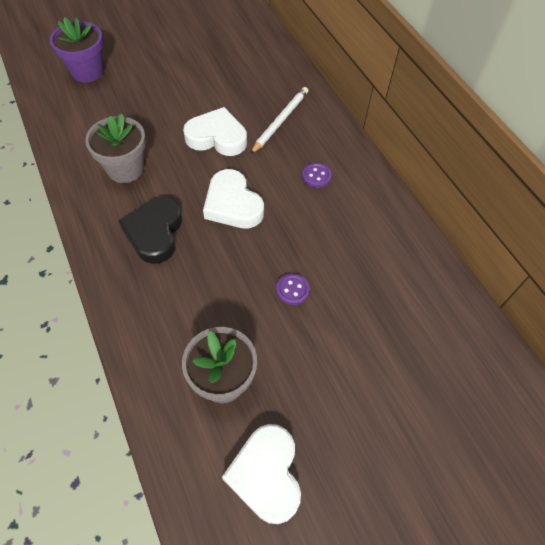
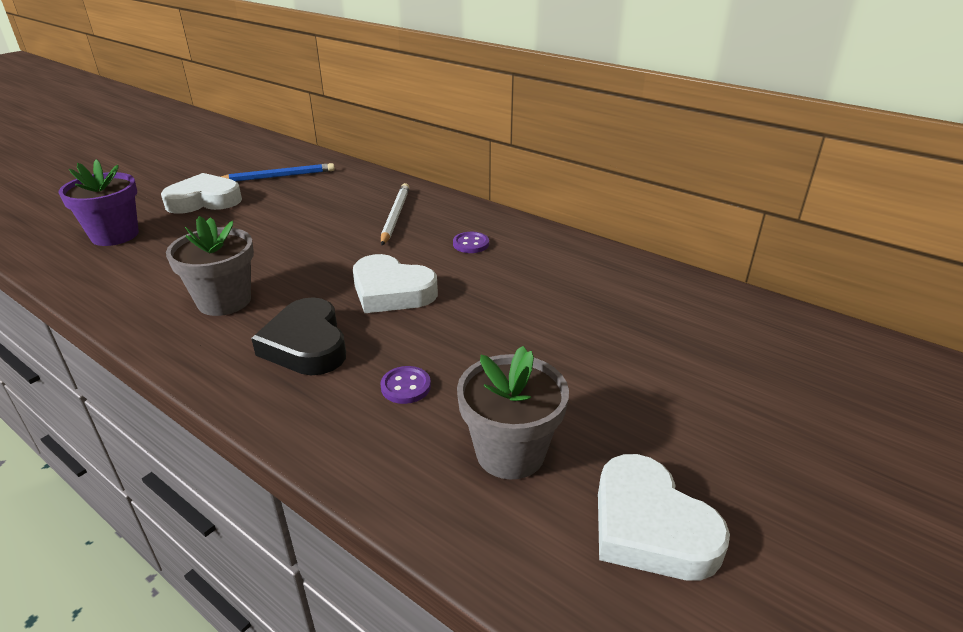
camera: 25 degrees left, 25 degrees down
(217, 137) = (329, 245): white heart -> white heart (204, 201)
(221, 40) = (278, 176): none -> blue pencil
(292, 290) = (524, 338): purple button -> purple button (406, 386)

